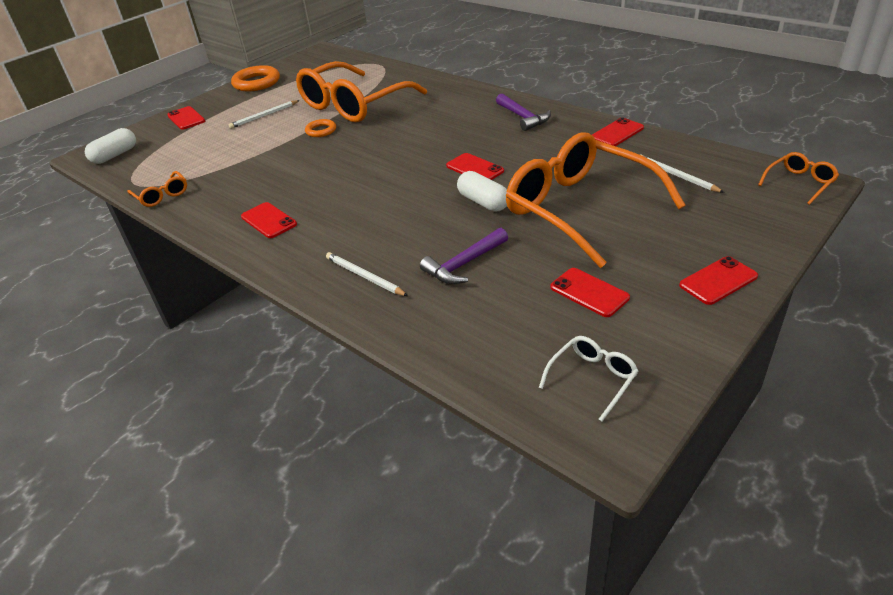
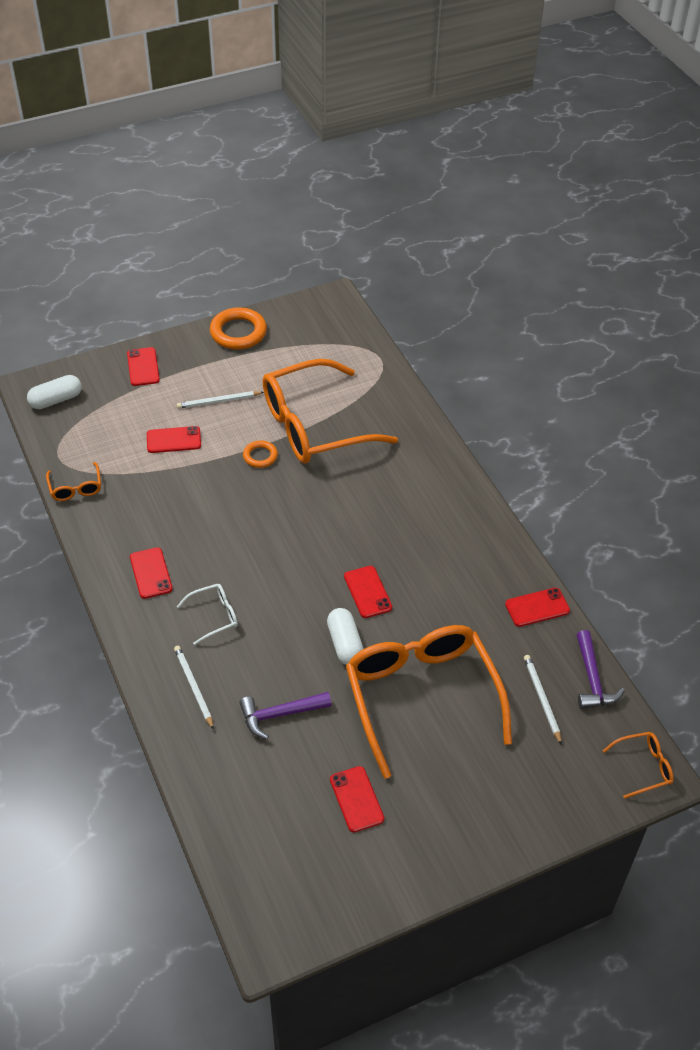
camera: 20 degrees right, 10 degrees up
(523, 117) = (465, 535): purple hammer -> purple hammer (592, 679)
(592, 379) = (296, 883): white glasses -> white glasses (214, 616)
(718, 281) = (467, 841): red phone -> red phone (173, 440)

